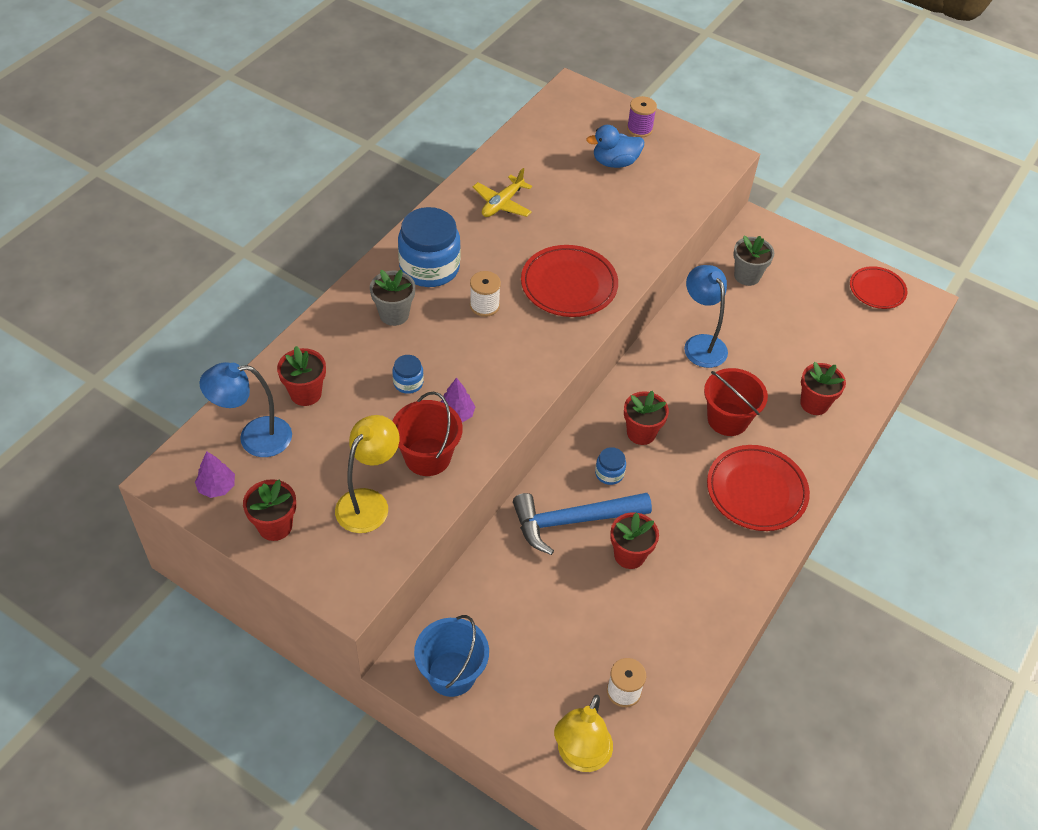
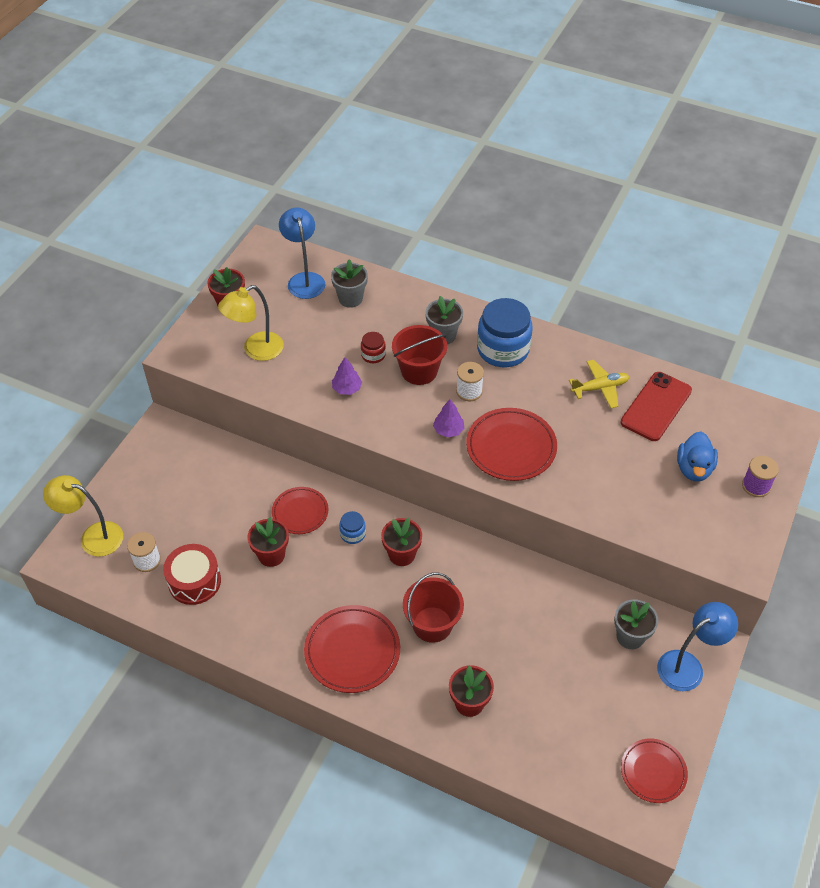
camera: 85 degrees right, 0 degrees up
(217, 487) = (259, 270): purple tree -> purple tree (448, 430)
(305, 393) = (350, 299): red flower pot -> grey flower pot
(369, 502) = (256, 350): yellow lamp -> yellow lamp turned 120 degrees clockwise
(408, 383) = (373, 355): blue jar -> red jar
(427, 457) = (302, 377): red bucket -> red bucket (419, 371)
(451, 674) = (158, 451): blue bucket -> none
(502, 204) = (600, 388): yellow plane -> yellow plane turned 135 degrees clockwise
(535, 170) = (656, 406): none -> red phone
(573, 521) = (300, 512): blue hammer -> red plate
(615, 162) = (694, 469): blue duck -> blue duck turned 150 degrees counterclockwise
(659, 638) = (194, 581): none -> red drum
(701, 344) = (522, 597): blue lamp -> blue lamp (688, 665)

